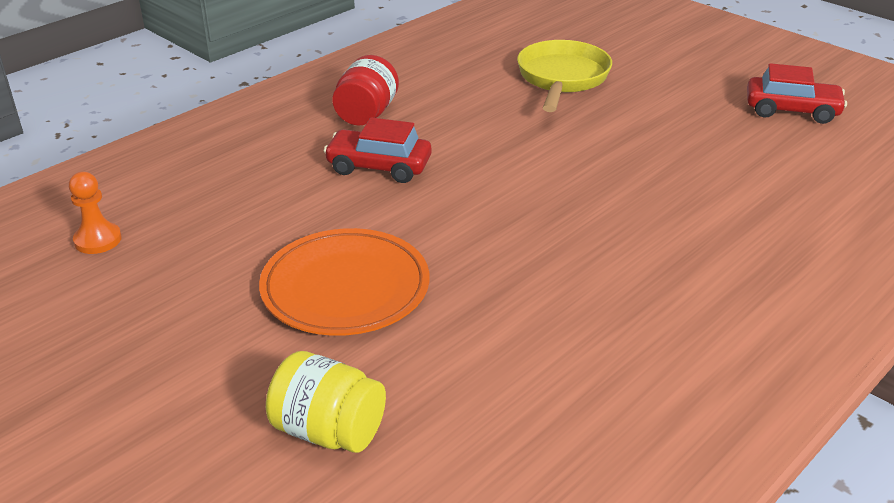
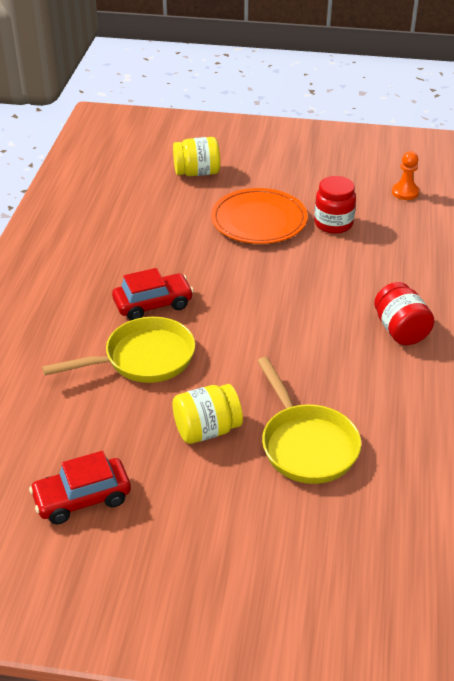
camera: 145 degrees right, 5 degrees up
(258, 239) = (333, 224): none -> red jar
(379, 167) = (334, 292): red car -> red car (153, 304)
(642, 113) = (207, 430): none -> yellow jar
(663, 185) = (143, 359): none -> yellow pan

